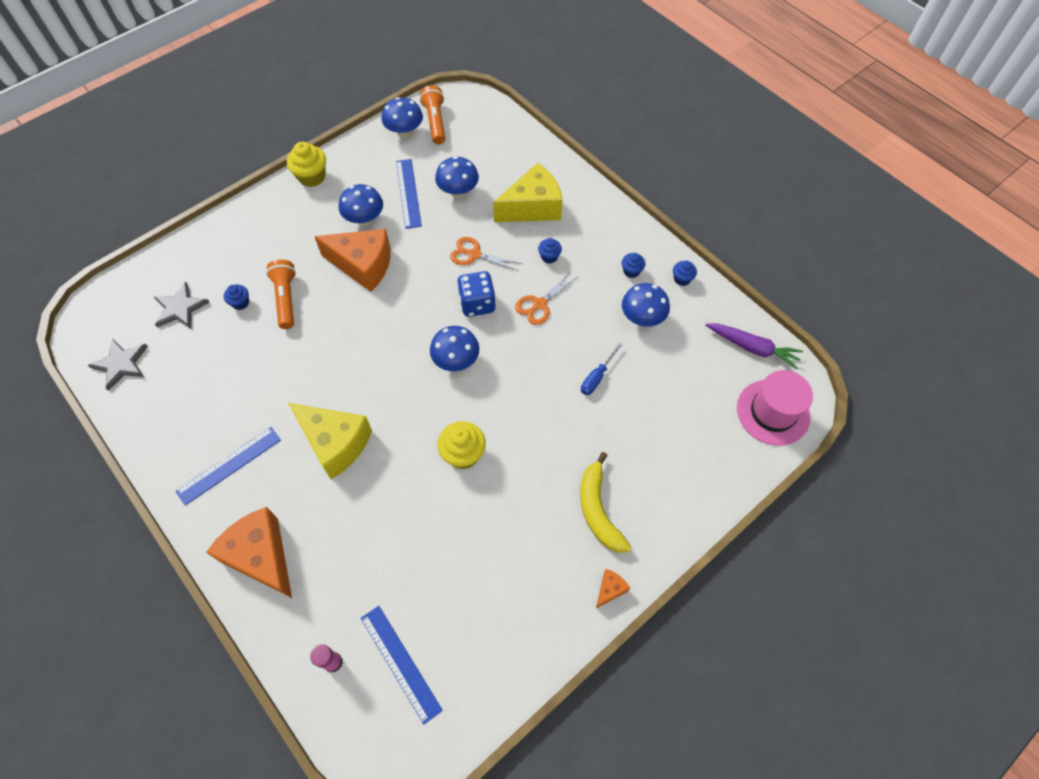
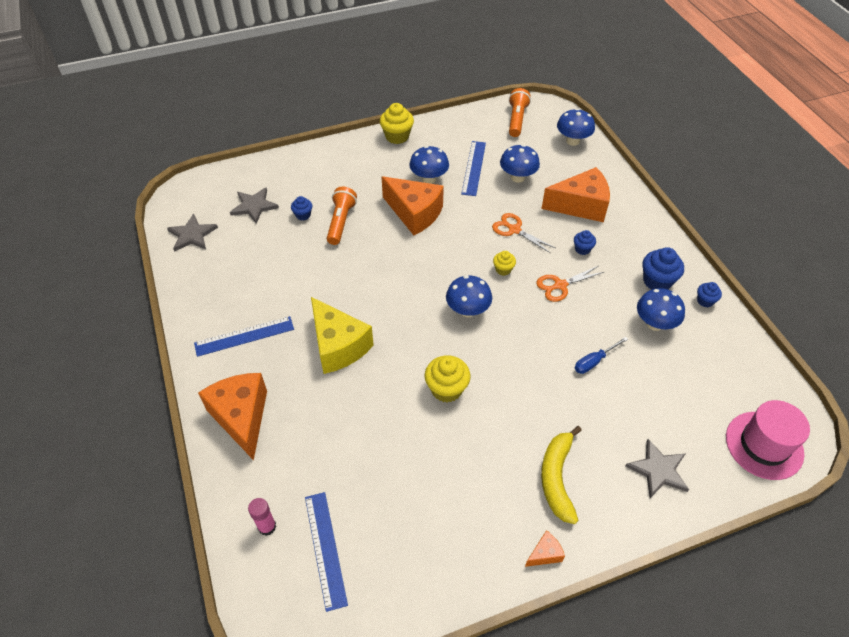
camera: 20 degrees right, 10 degrees down
(404, 132) = (487, 121): blue mushroom -> blue mushroom (572, 141)
(477, 304) = (503, 269): blue dice -> yellow cupcake
(532, 207) = (580, 206): yellow cheese -> orange cheese
(631, 271) = (657, 281): blue cupcake -> blue cupcake, size x1.75
(687, 470) = (658, 470): none -> grey star
(752, 348) = (759, 380): purple carrot -> none

